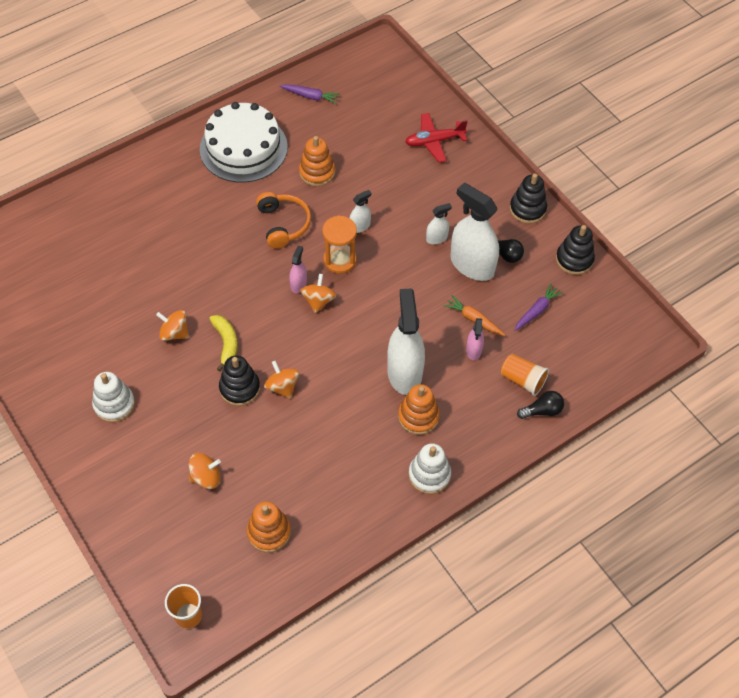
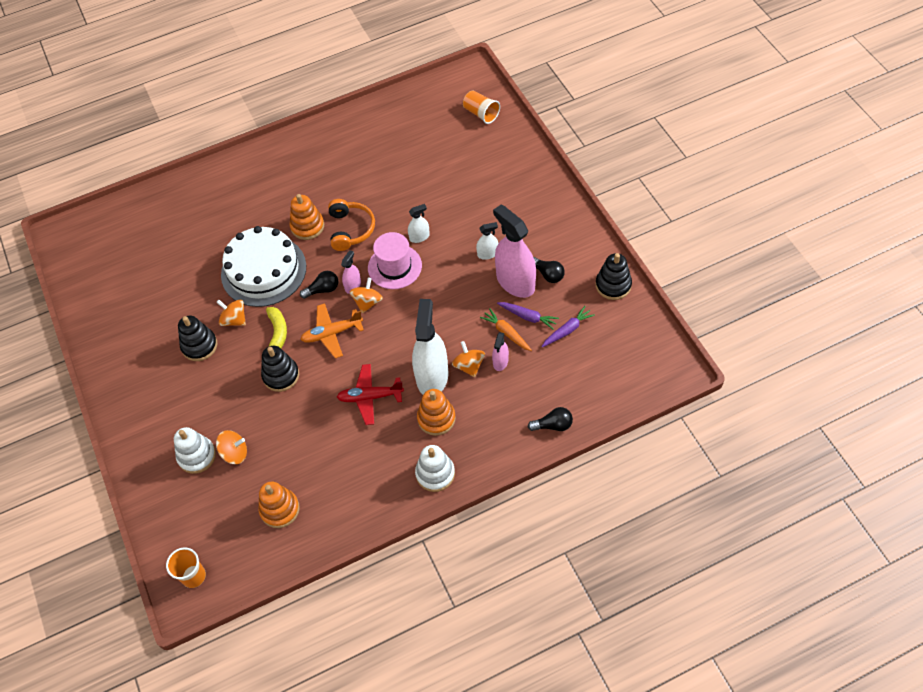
camera: 15 degrees right, 0 degrees up
(114, 404) = (169, 379): white stacking toy -> white stacking toy (197, 456)
(243, 148) = (329, 157): white cake -> white cake (263, 270)
(266, 291) = (323, 289): none -> black light bulb
(282, 387) = (319, 378): orange spinning top -> orange spinning top (469, 366)
(286, 337) = (332, 333): none -> orange plane
(310, 96) = (399, 114): purple carrot -> purple carrot (528, 317)
(317, 172) = (391, 184): orange stacking toy -> orange stacking toy (307, 226)
(340, 260) = (394, 267): orange hourglass -> pink hat
(434, 141) = (504, 163): red plane -> red plane (370, 397)
(472, 265) = (515, 282): white spray bottle -> pink spray bottle
(522, 380) = (540, 394): orange cup -> orange cup (481, 113)
(527, 209) = (578, 234): black stacking toy -> black stacking toy (199, 346)

